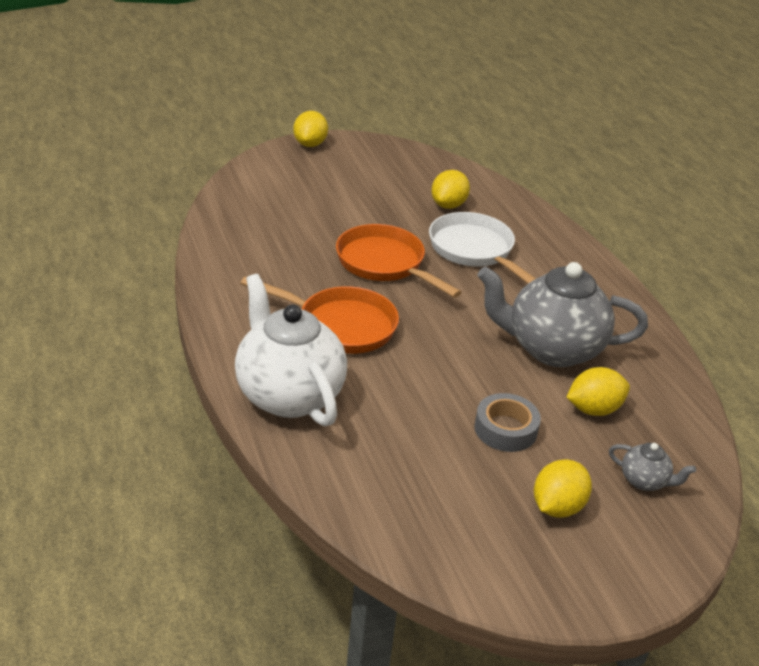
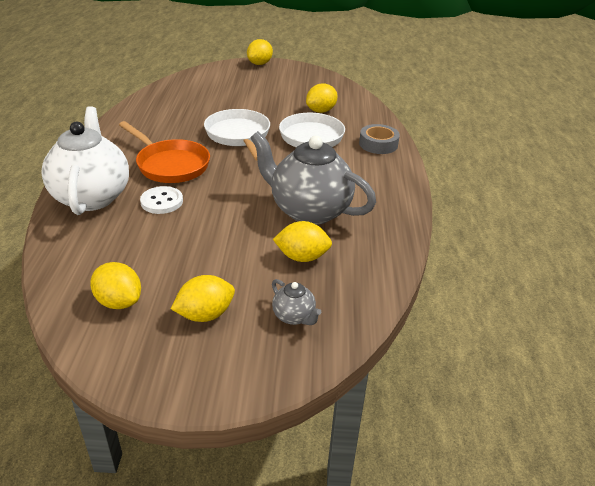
camera: 25 degrees right, 0 degrees up
(379, 380) = (162, 201): none -> white button
(384, 264) = (239, 136): orange pan -> white pan
(454, 520) = (119, 302): none -> yellow lemon
(505, 429) = (219, 253): grey tape -> grey tape (378, 144)

